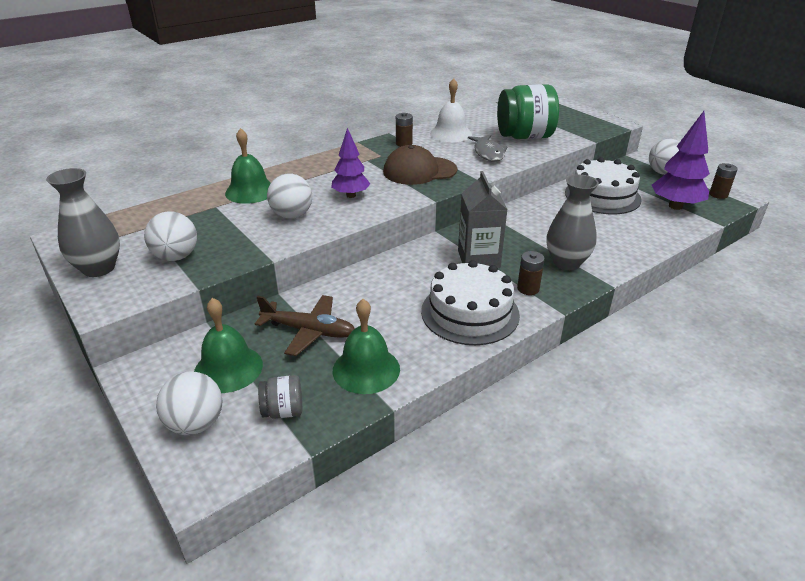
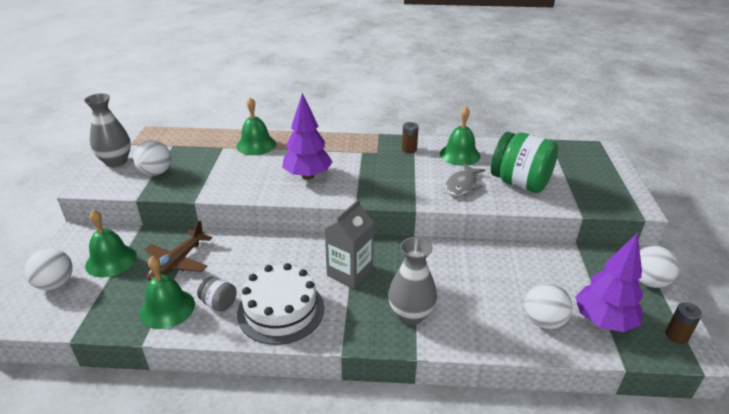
camera: 40 degrees right, 0 degrees up
(283, 411) = (96, 305): grey jar -> grey jar (219, 303)
(292, 215) = (251, 174): white ball -> white ball (543, 321)
(309, 331) = (177, 262): brown plane -> brown plane turned 60 degrees clockwise
(351, 195) = (307, 176): purple tree -> purple tree, size x1.50
(419, 171) = (383, 177): brown cap -> none
(450, 134) = (460, 154): white bell -> green bell
(528, 289) = (347, 318): brown battery -> none
(602, 196) = (541, 273): white cake -> none

